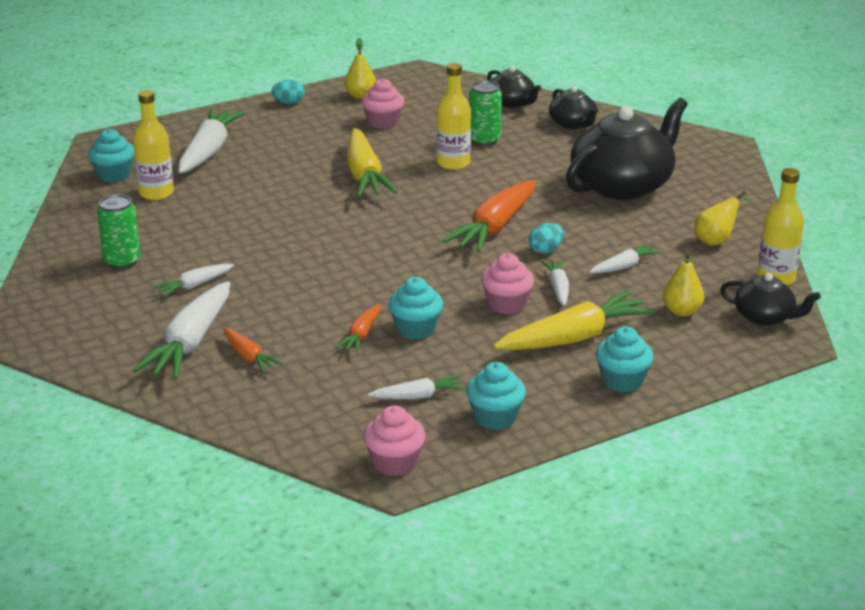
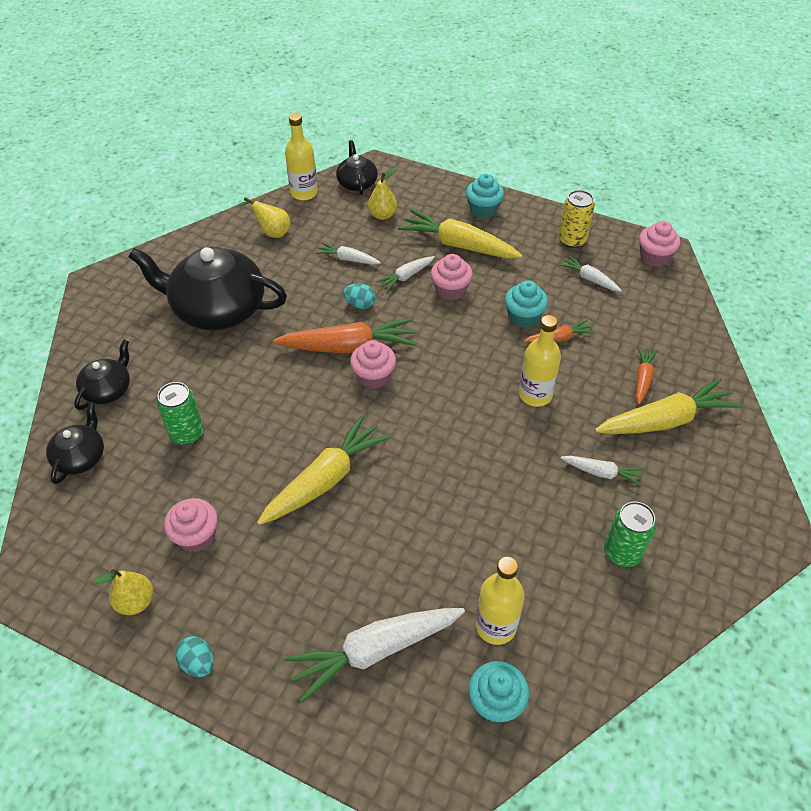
camera: 125 degrees left, 20 degrees up
(191, 343) = (665, 420): white carrot -> yellow carrot
(442, 226) = (373, 377): none -> pink cupcake
(453, 163) = (253, 430): yellow bottle -> yellow bottle (535, 395)
(495, 417) = (572, 240): turquoise cupcake -> yellow can

